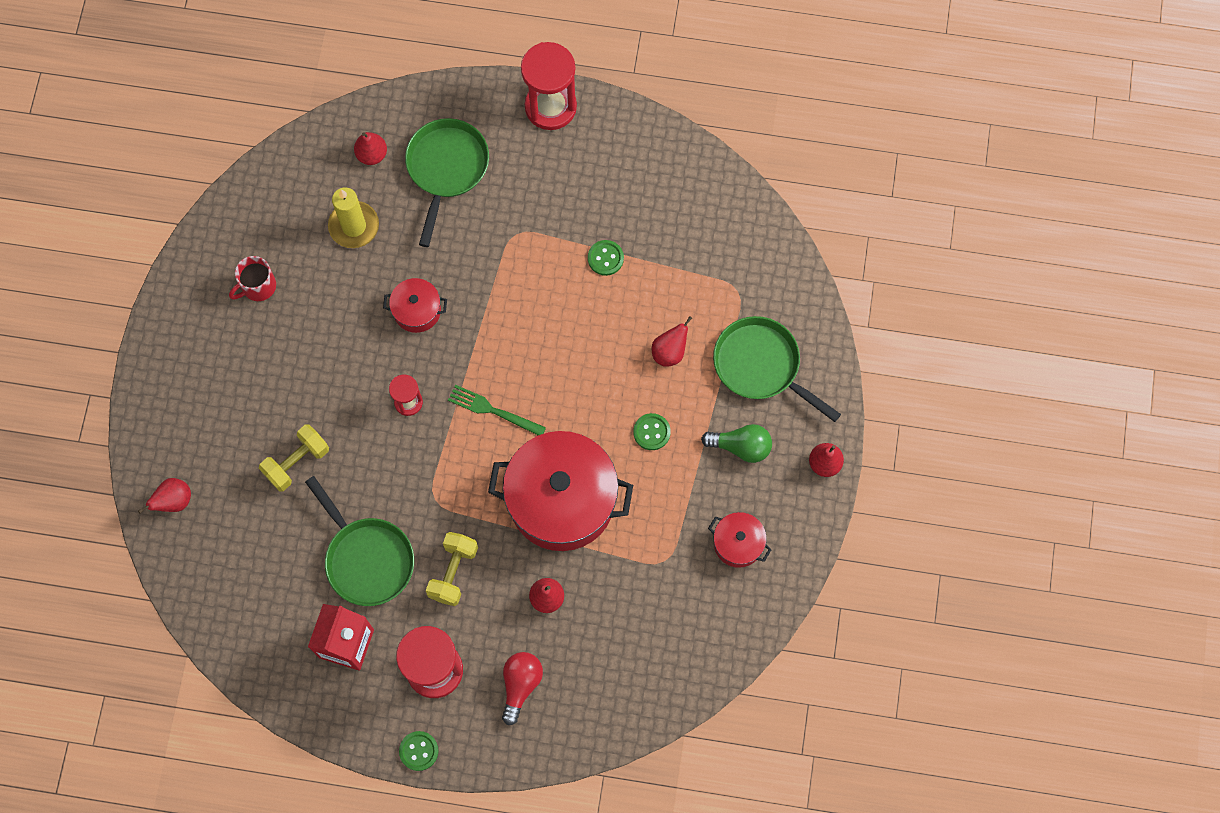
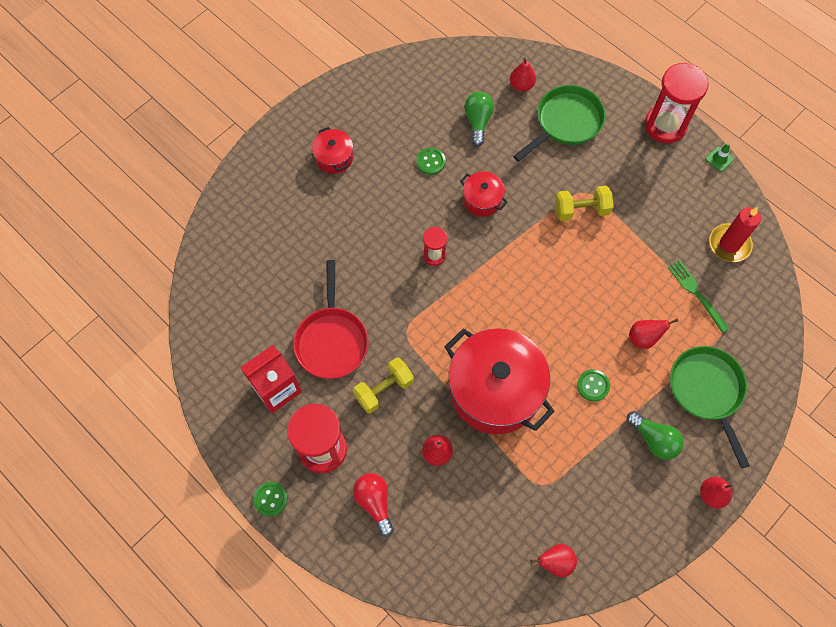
camera: 35 degrees right, 5 degrees down
(174, 501) = (235, 220): red pear -> red pear (555, 562)
(258, 286) = (388, 121): red mug -> none
(297, 462) = (332, 247): yellow dumbbell -> yellow dumbbell (581, 210)
(354, 226) = (478, 122): yellow candle -> green light bulb
(366, 558) = (332, 340): green pan -> red pan
(492, 410) = (488, 297): green fork -> green fork (696, 293)
(520, 685) = (375, 502): red light bulb -> red light bulb turned 75 degrees counterclockwise
(605, 258) = (638, 246): green button -> green button (430, 162)
(627, 110) = (719, 159): none -> green traffic cone
(692, 198) = (729, 244): none -> red candle
(738, 543) = (605, 509): red pot -> red pot (334, 157)

